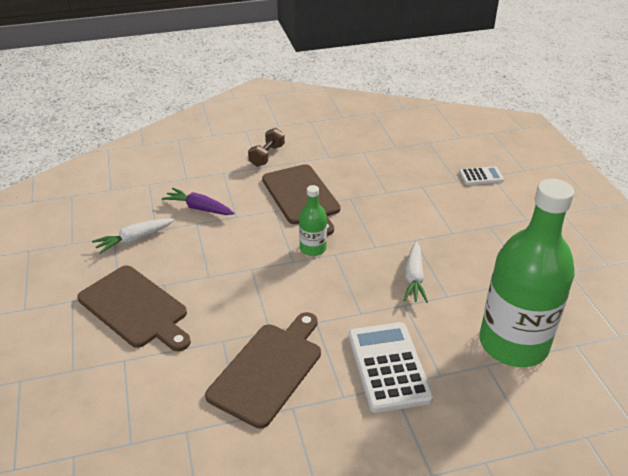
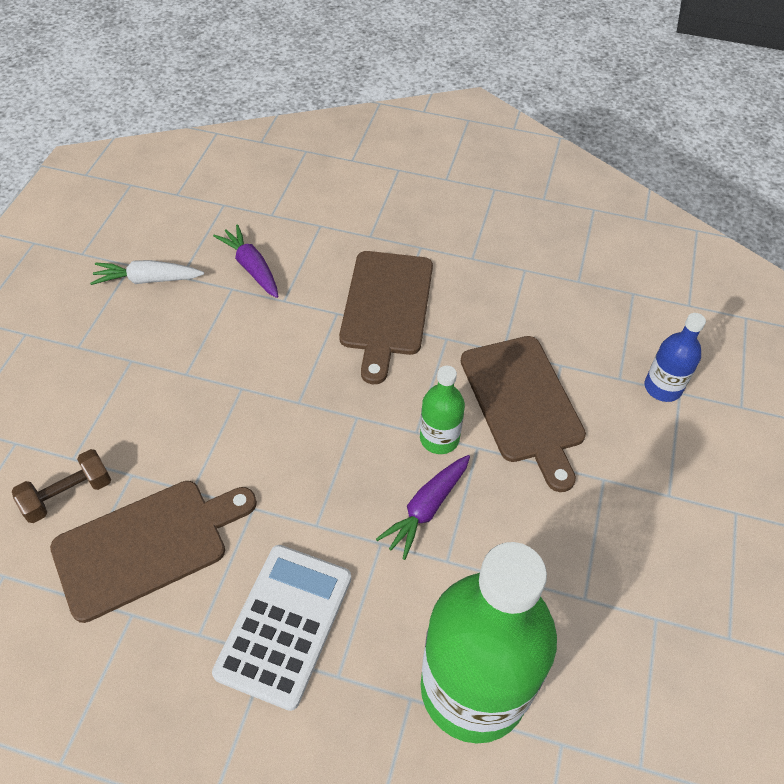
camera: 30 degrees right, 15 degrees up
(135, 308) = (77, 378): brown cutting board -> brown cutting board (523, 403)
(267, 155) = (393, 221): brown dumbbell -> brown dumbbell (68, 494)
(313, 248) = (336, 395): green bottle -> green bottle (439, 438)
(414, 278) = (426, 509): white carrot -> purple carrot
(481, 176) = (662, 387): white calculator -> blue bottle

